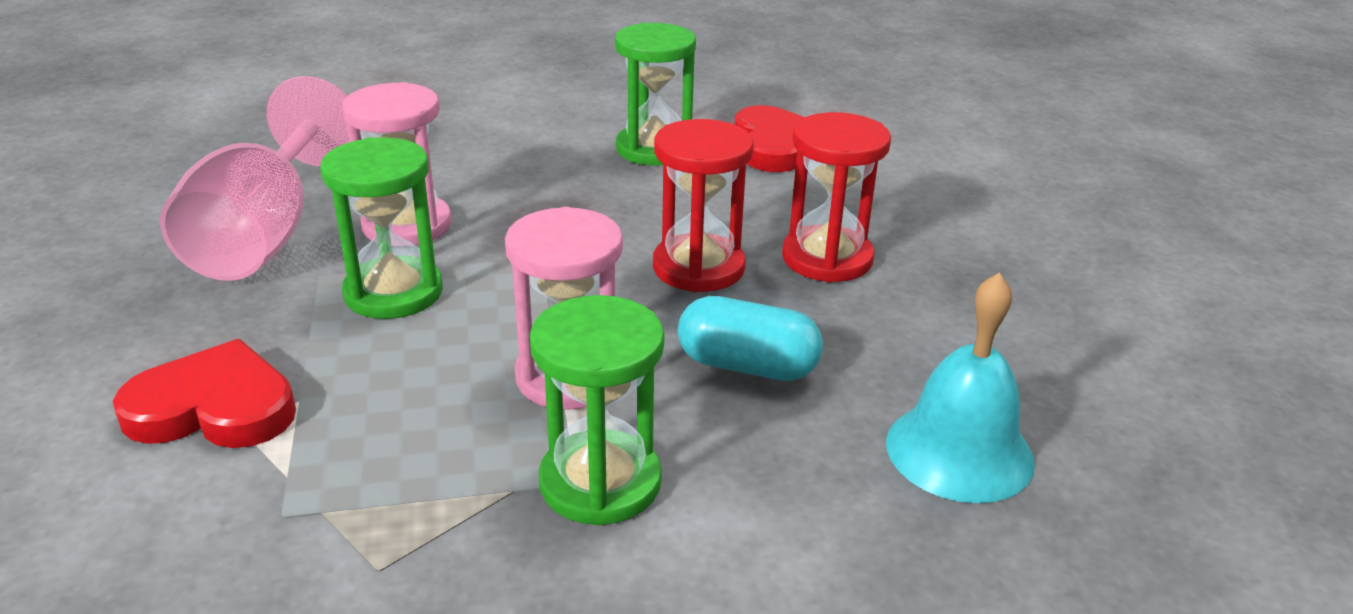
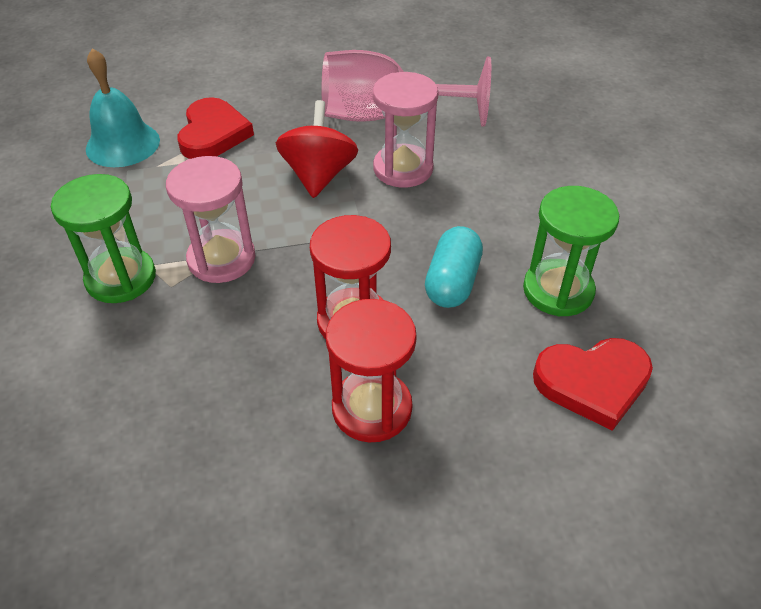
camera: 90 degrees right, 15 degrees up
(393, 292) = (319, 175): green hourglass -> red spinning top
(747, 366) = (222, 347): turquoise capsule -> turquoise capsule (452, 282)
(959, 451) = (104, 467): turquoise bell -> turquoise bell (123, 144)

